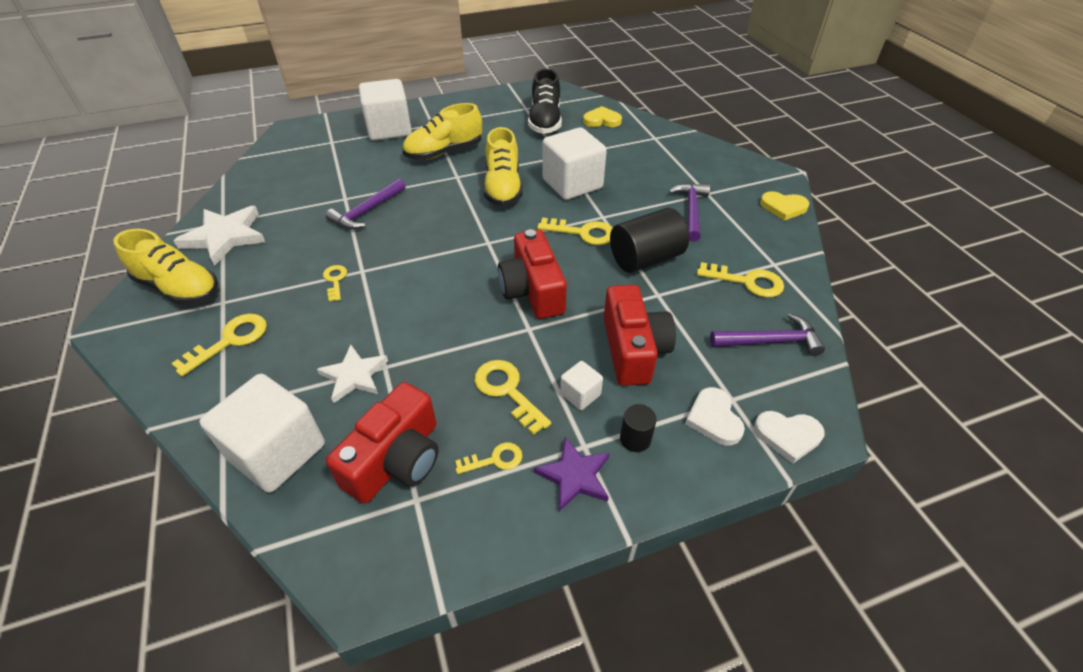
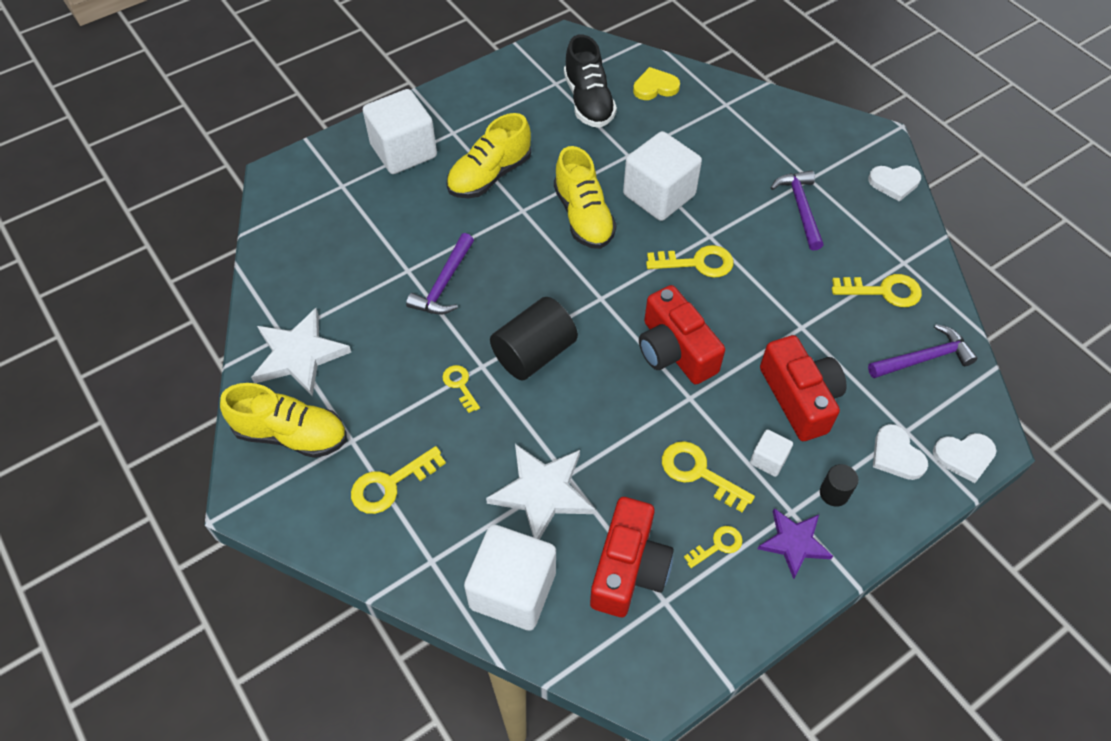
camera: 15 degrees left, 10 degrees up
(230, 340) = (390, 484): yellow key -> yellow key turned 150 degrees counterclockwise
(354, 376) = (542, 493): white star -> white star, size x1.51
(645, 259) = (774, 284): black cylinder -> black cylinder (534, 353)
(783, 207) = (894, 183): yellow heart -> white heart

